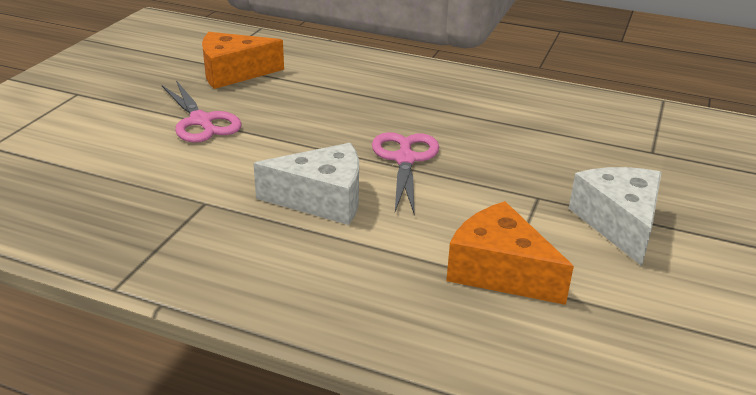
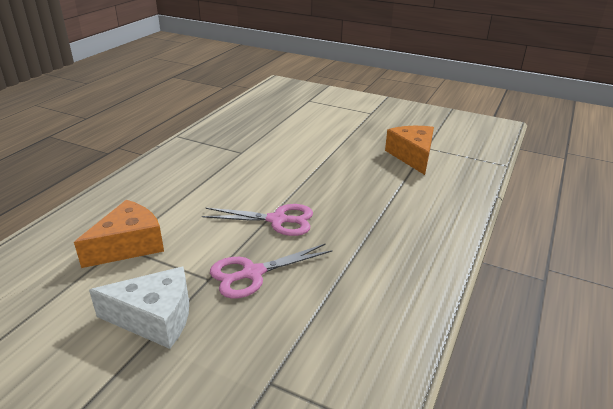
camera: 95 degrees right, 0 degrees up
(201, 121) = (336, 148): pink scissors -> pink scissors (252, 273)
(322, 199) = (233, 186): white cheese -> none

